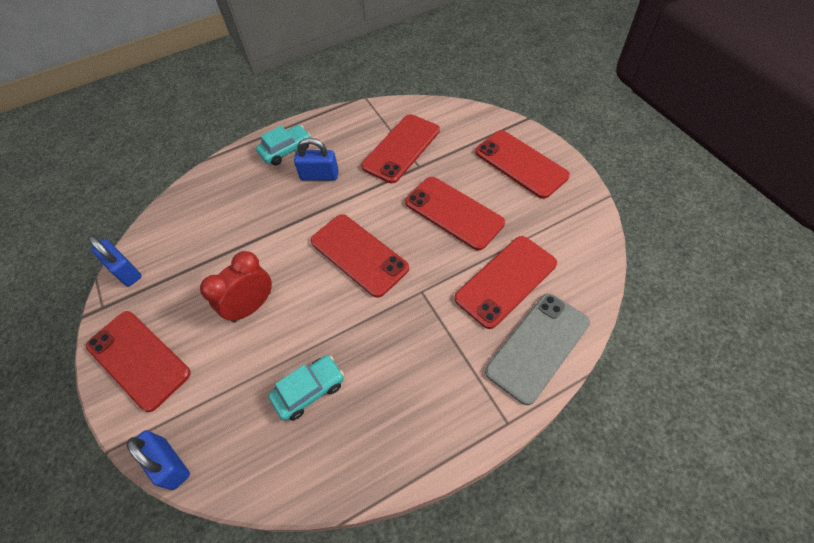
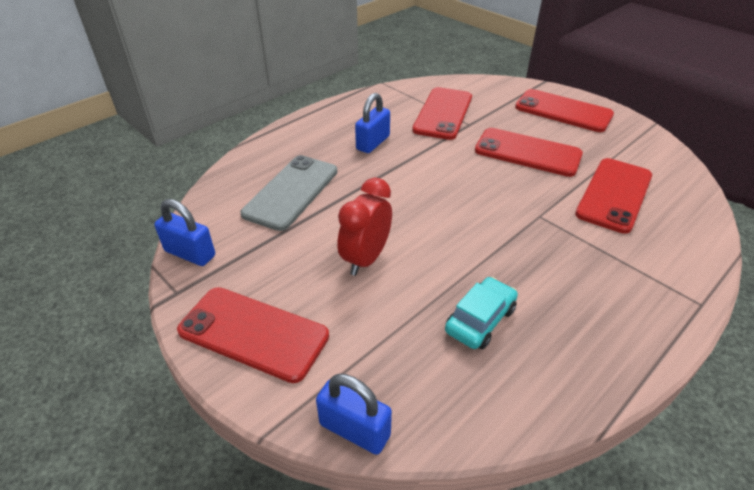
camera: 20 degrees left, 15 degrees down
(286, 150) = (324, 128): turquoise car -> none
(319, 175) = (373, 143): blue padlock -> blue padlock turned 45 degrees counterclockwise
(359, 255) = (456, 197): red phone -> none
(538, 347) = (682, 238): grey phone -> grey phone (291, 192)

